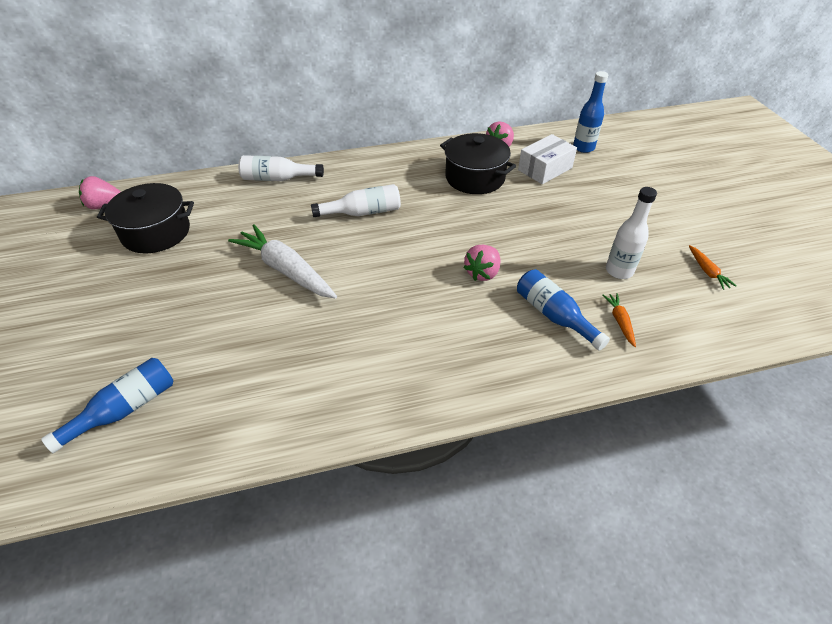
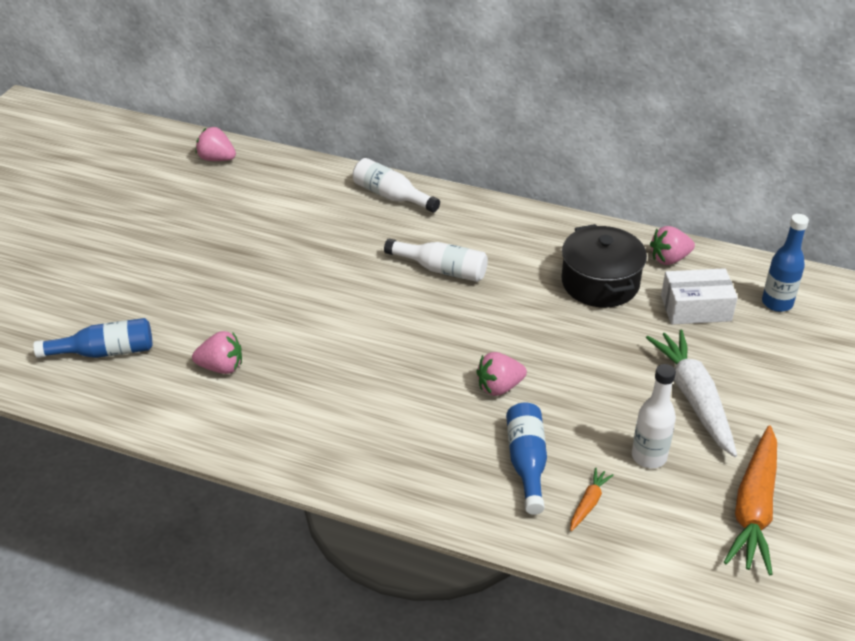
camera: 35 degrees right, 5 degrees down
(156, 232) = (239, 206): black pot -> none
(253, 366) = (221, 367): none -> pink strawberry
(286, 270) = (318, 295): white carrot -> white carrot (694, 398)
(707, 271) = (754, 508): orange carrot -> orange carrot, size x2.21

